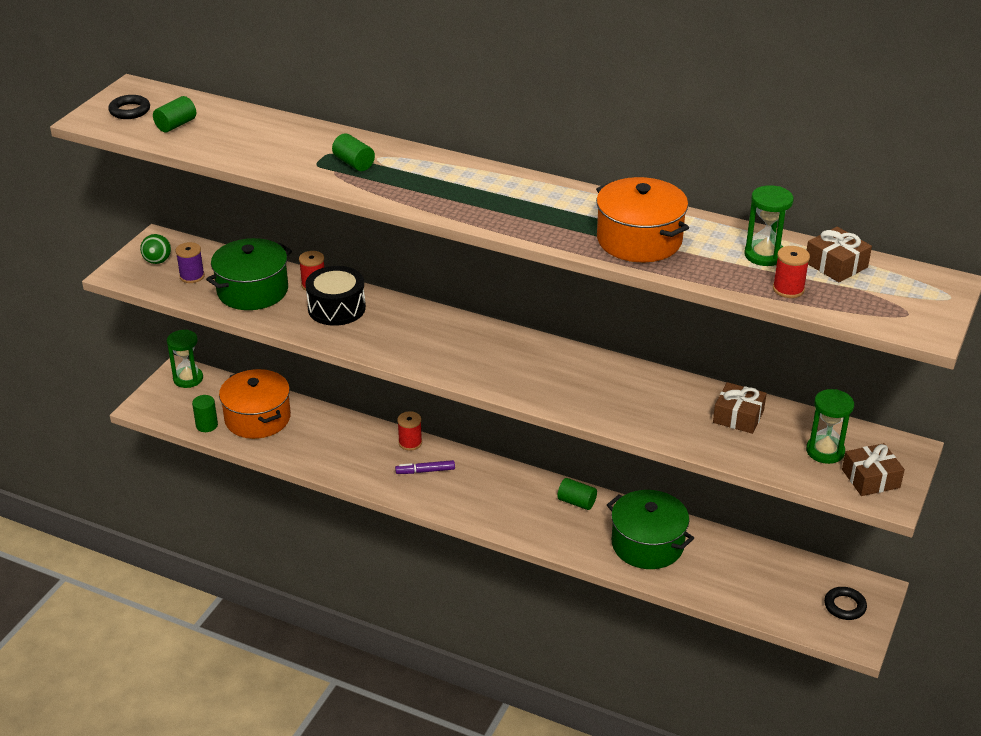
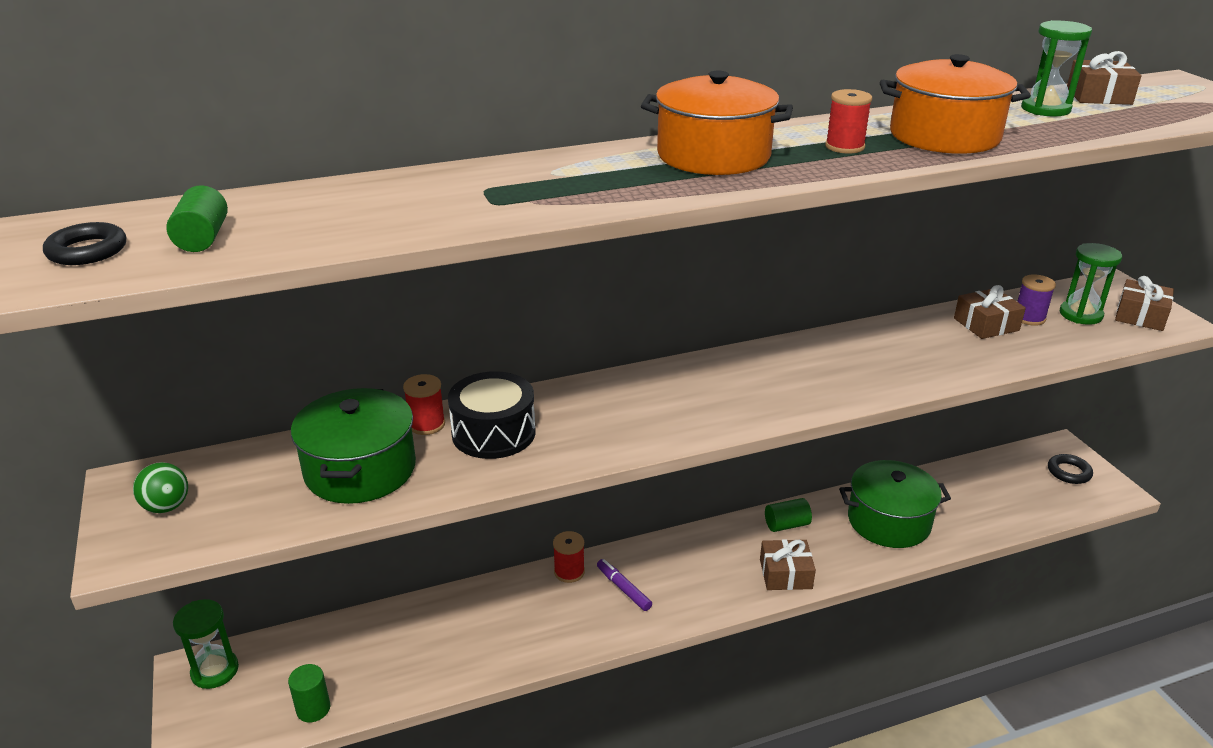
camera: 45 degrees left, 5 degrees down
(192, 276) = (248, 497): purple spool -> purple spool (1029, 318)
(257, 418) = (368, 657): orange pot -> orange pot (713, 156)
(354, 163) = (537, 186): green cylinder -> none
(425, 471) = (623, 589): purple marker -> purple marker turned 105 degrees clockwise
(529, 526) = (785, 574): none -> brown gift
(788, 289) = (1122, 121): red spool -> red spool (844, 147)

